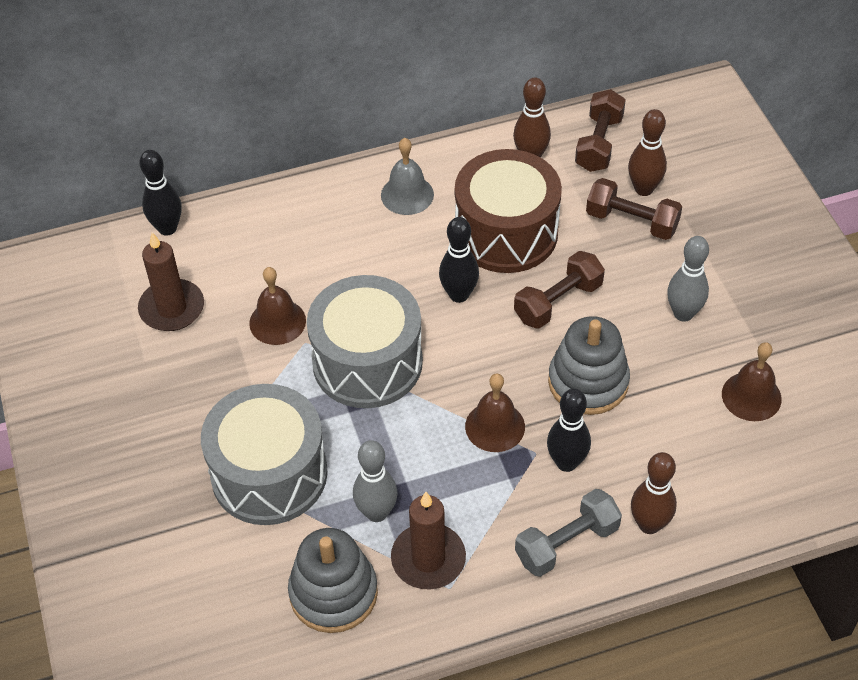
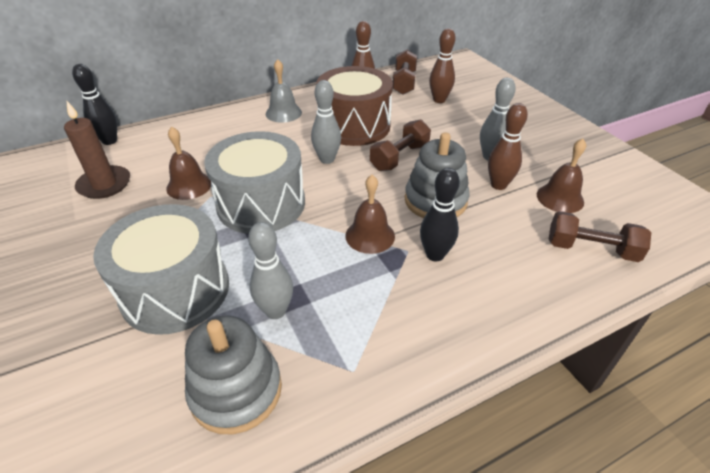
camera: 10 degrees left, 10 degrees down
(428, 559) = (328, 346): brown candle -> none
(459, 295) = (327, 159): black bowling pin -> grey bowling pin
(566, 543) = (454, 317): grey dumbbell -> none
(631, 221) = (437, 115): brown dumbbell -> brown dumbbell (591, 249)
(649, 524) = (520, 293): brown bowling pin -> brown bowling pin (498, 185)

